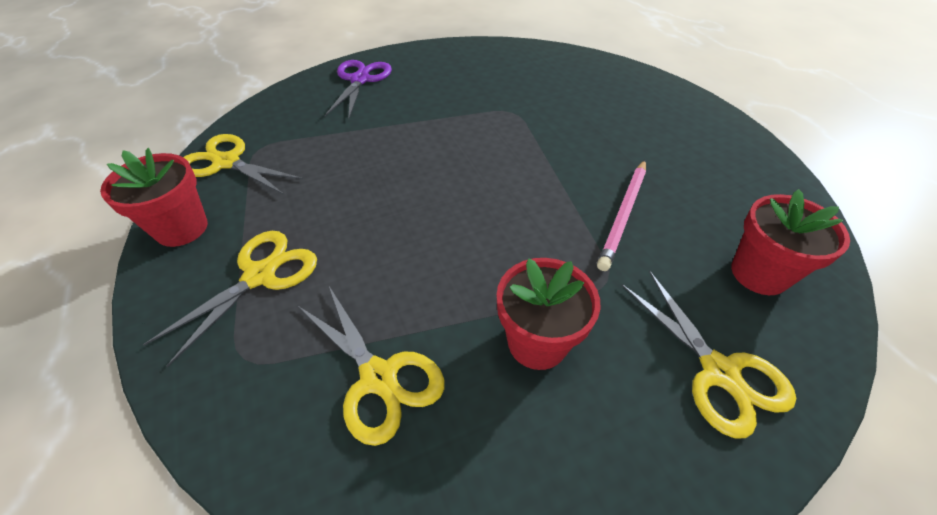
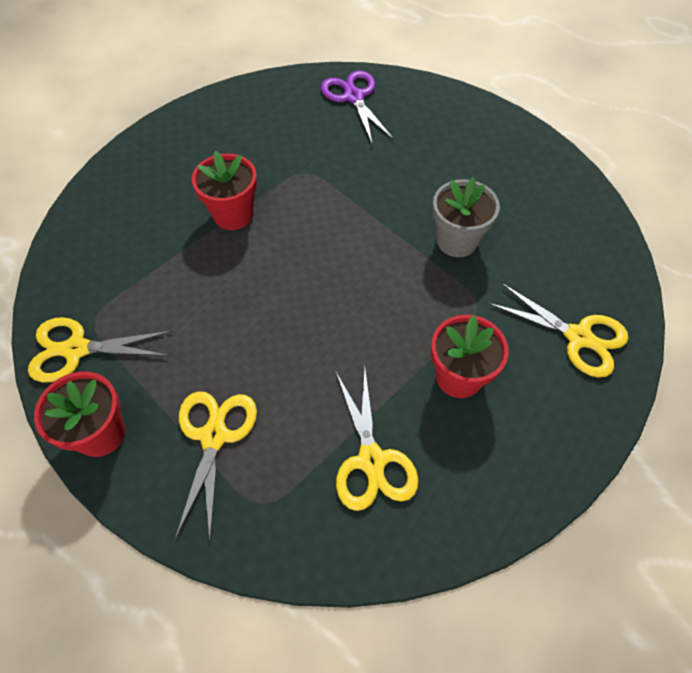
camera: 30 degrees left, 10 degrees up
(360, 80) = (127, 193): purple scissors -> purple scissors (353, 97)
(379, 378) = (371, 460): yellow scissors -> yellow scissors turned 60 degrees clockwise
(623, 214) = (457, 241): pink pencil -> grey flower pot
(759, 273) = (569, 249): red flower pot -> red flower pot (233, 214)

